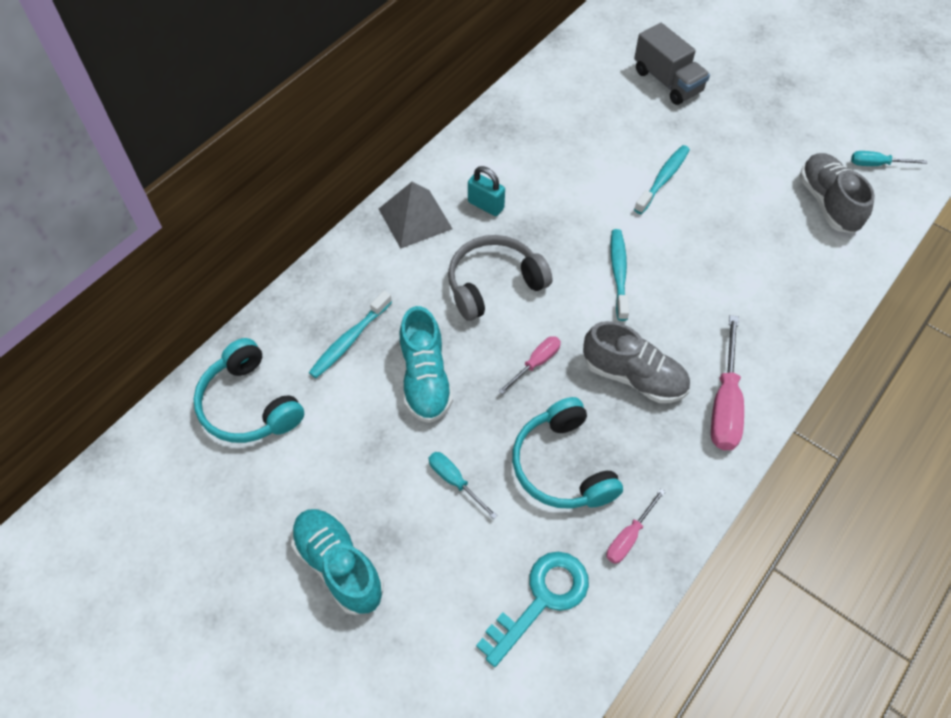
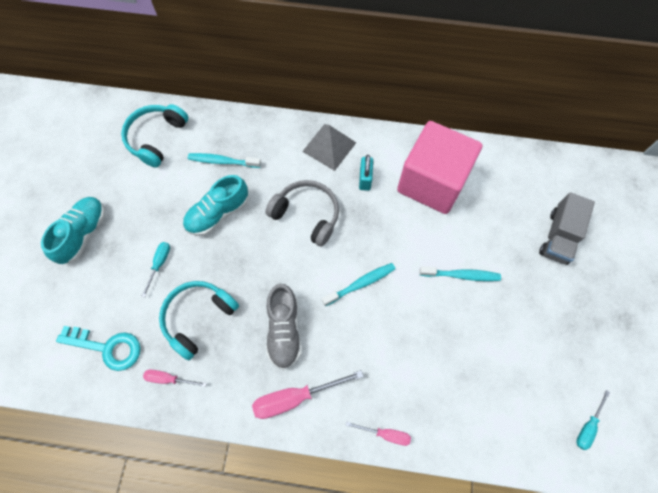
camera: 60 degrees right, 10 degrees up
(533, 148) = (432, 182): none -> pink cube
(536, 363) = (262, 268): pink screwdriver -> pink screwdriver (385, 434)
(827, 203) = (519, 402): grey shoe -> none
(876, 164) = (588, 426): turquoise screwdriver -> turquoise screwdriver turned 120 degrees counterclockwise

